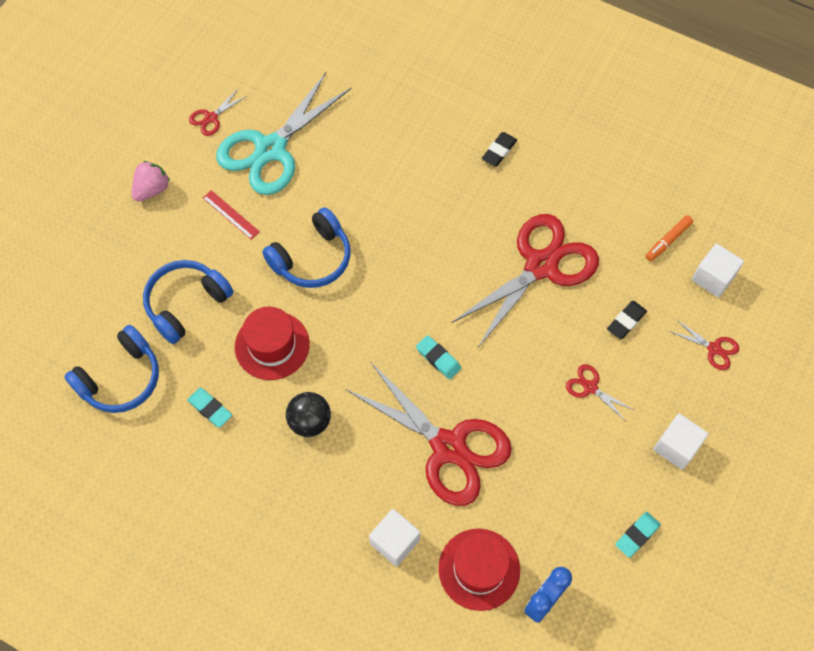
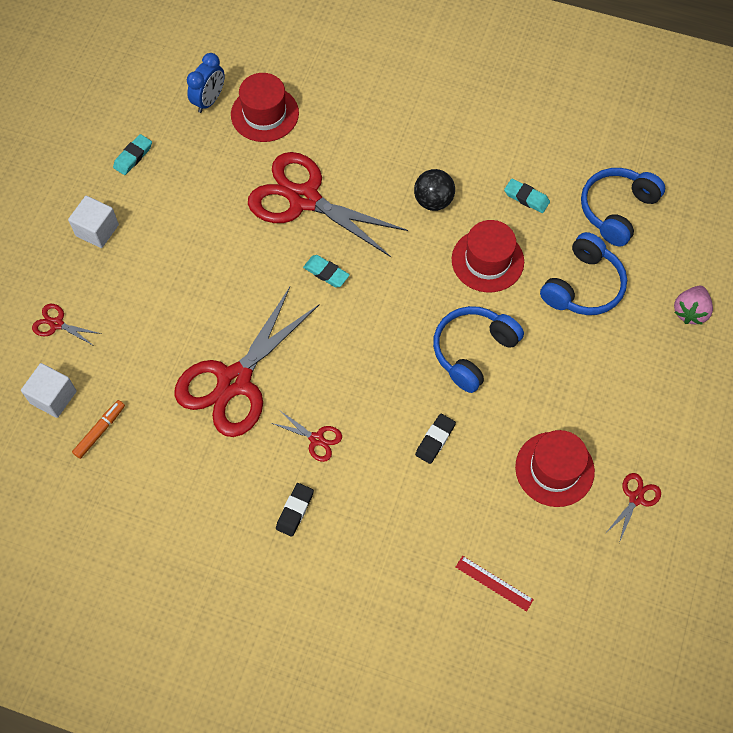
camera: 170 degrees right, 0 degrees up
(152, 189) = (666, 399): pink strawberry -> pink strawberry (690, 312)
(231, 214) = (572, 385): red ruler -> red ruler (494, 583)
(271, 149) = (554, 469): turquoise scissors -> red hat
(394, 542) = (338, 122): white cube -> none
(590, 387) = (178, 269): red scissors -> red scissors (316, 439)
(626, 321) = (144, 337): black eraser -> black eraser (435, 440)

